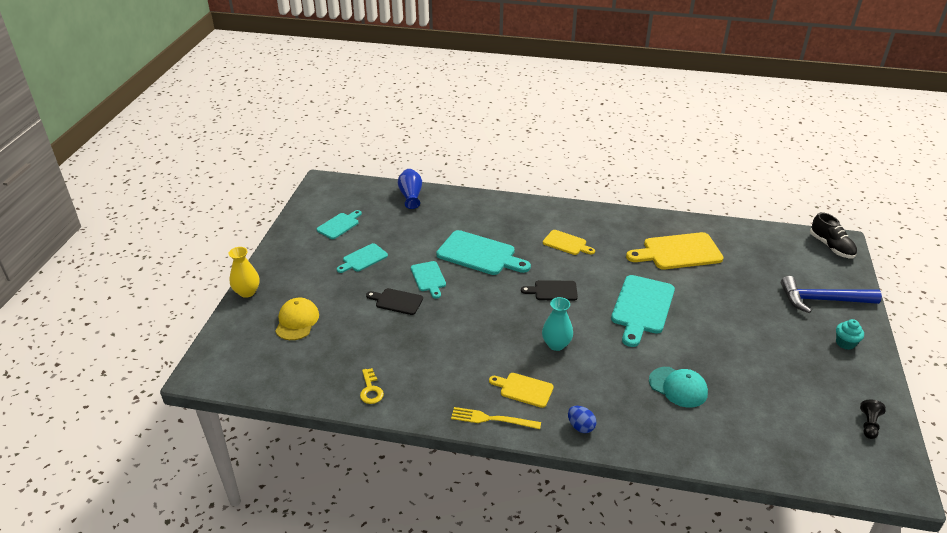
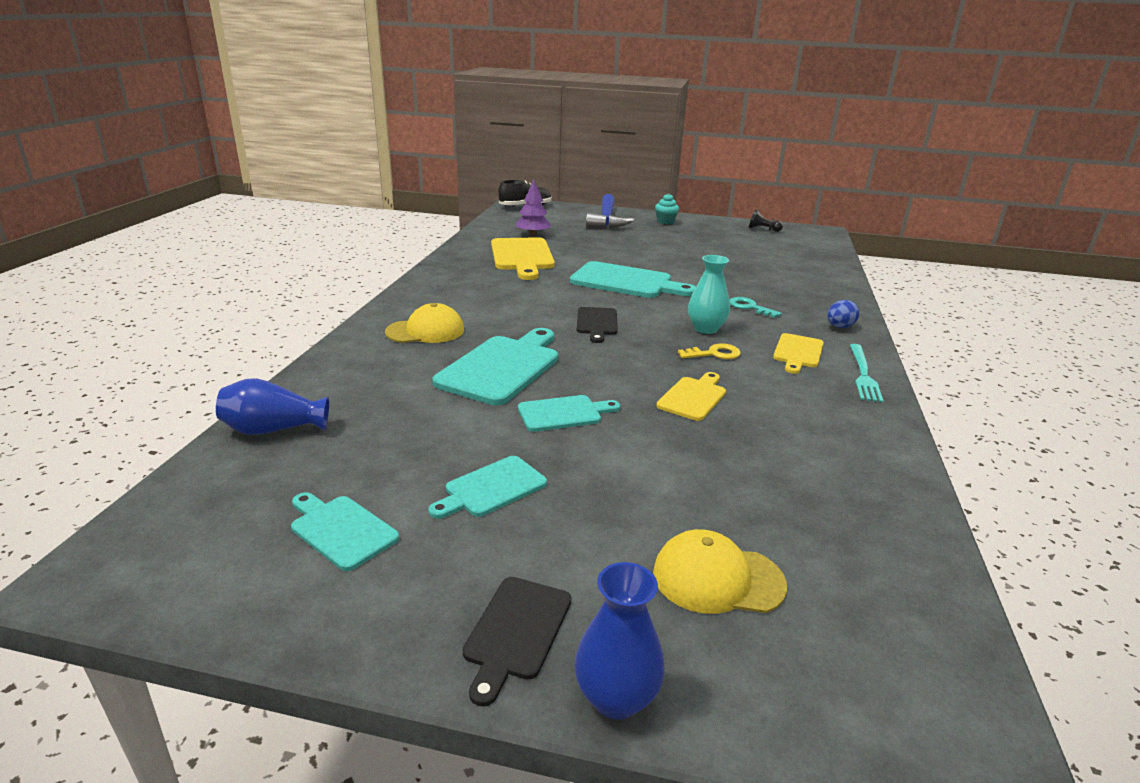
camera: 90 degrees left, 10 degrees down
(247, 292) = (616, 698): yellow vase -> blue vase
(363, 259) = (491, 488): turquoise cutting board -> turquoise cutting board turned 90 degrees clockwise
(371, 390) = (869, 471): yellow key -> yellow key (714, 354)
(397, 301) = (632, 446): black cutting board -> black cutting board (516, 632)
(492, 419) = (863, 374): yellow fork -> turquoise fork
(523, 223) = (425, 331): none -> yellow cap
(566, 243) = (489, 307): yellow cutting board -> yellow cutting board (693, 397)
(608, 375) = (749, 307): none -> turquoise key
(678, 387) = (752, 280): turquoise cap -> none
(741, 255) = (533, 234): none -> purple tree

